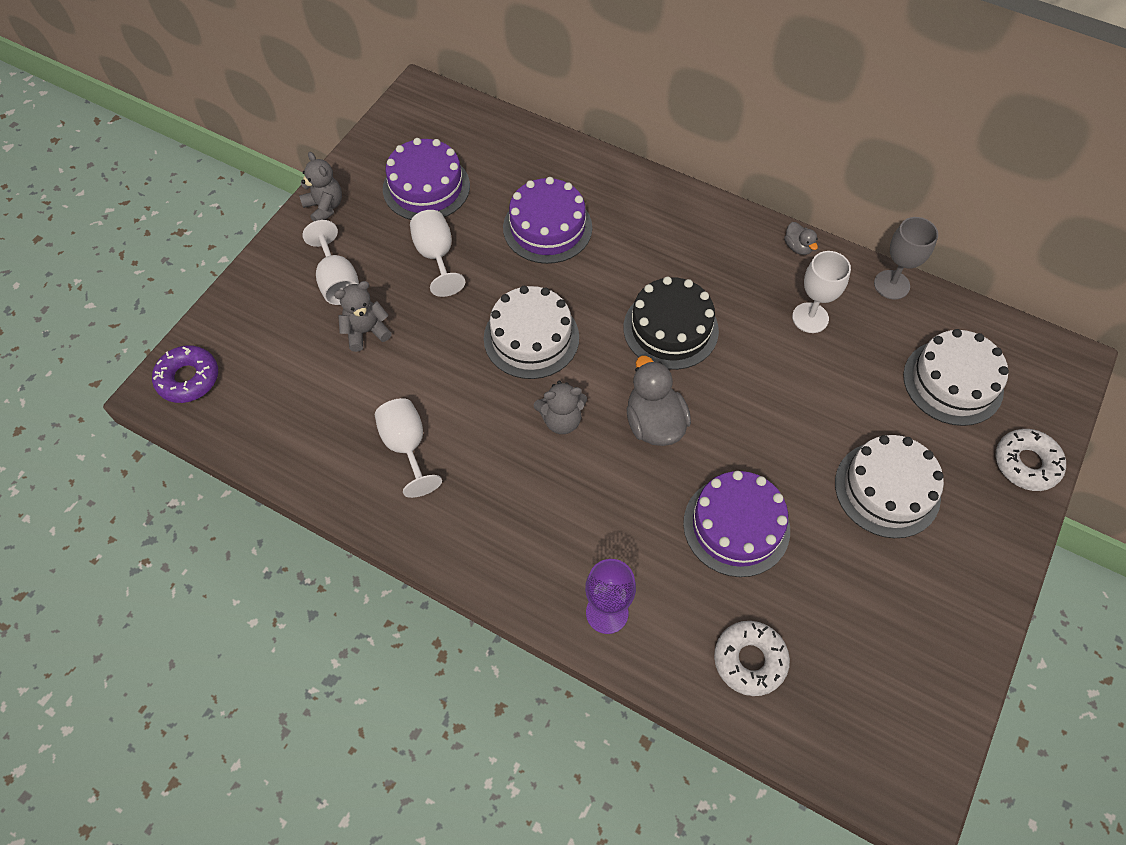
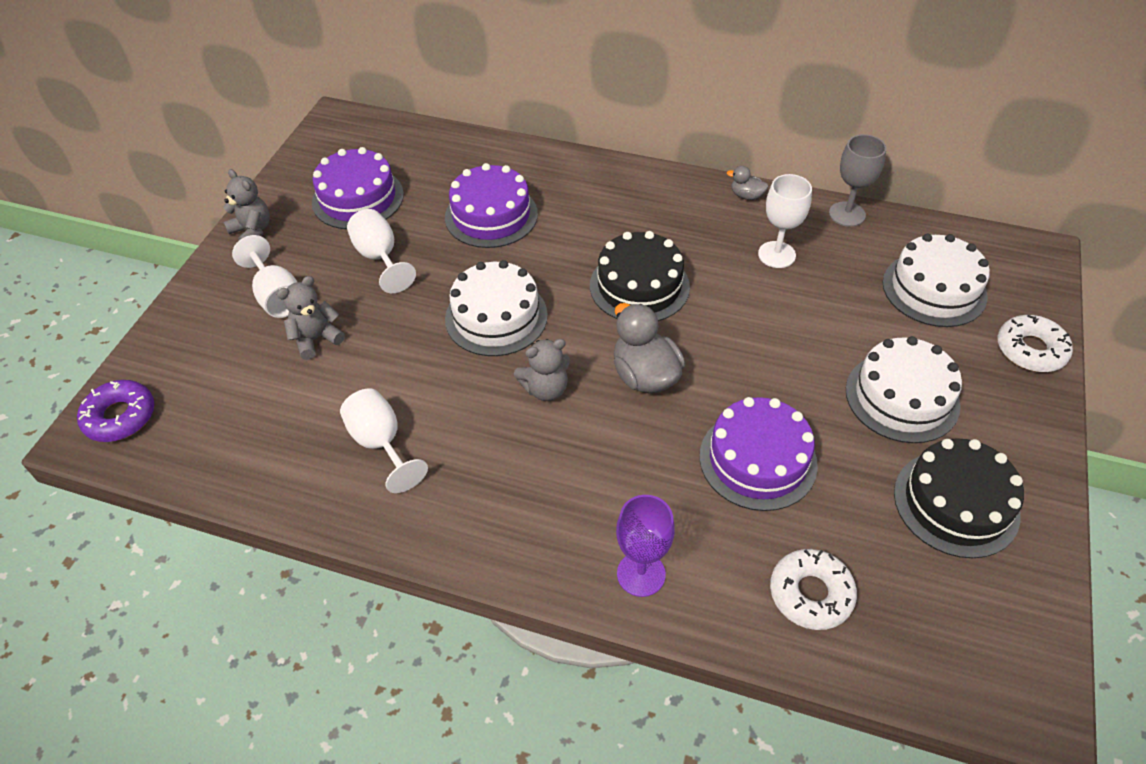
camera: 10 degrees left, 10 degrees down
(798, 247) = (746, 196): grey duck -> grey duck turned 150 degrees clockwise
(905, 602) = (956, 503): none -> black cake

